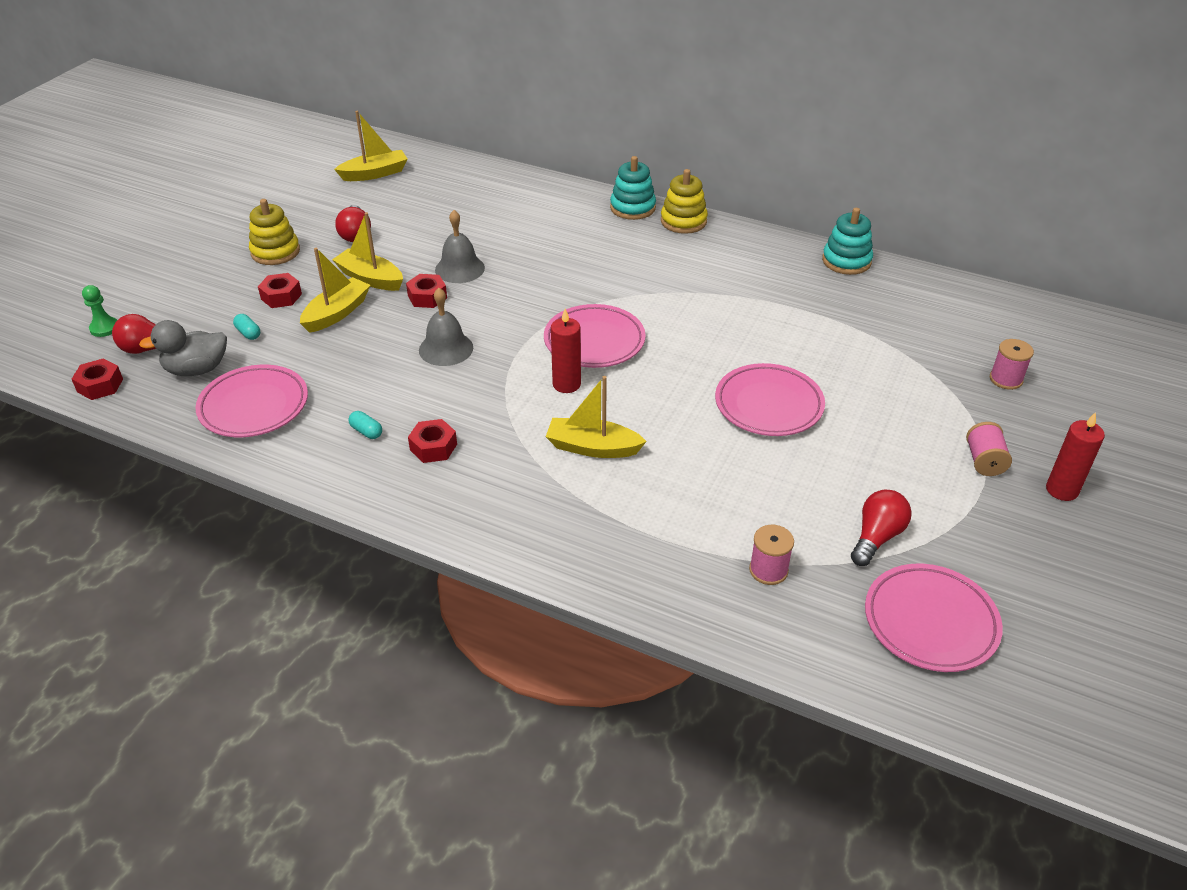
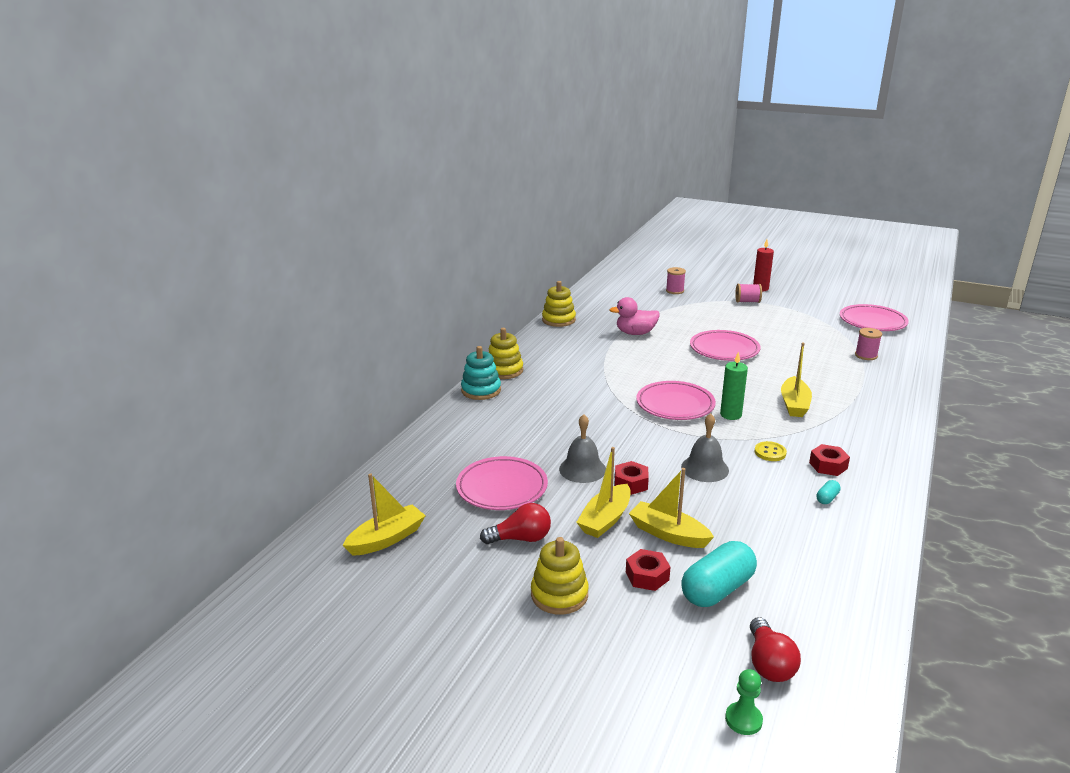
camera: 90 degrees left, 15 degrees down
(100, 385) = (848, 692): red nut -> none
(197, 369) = (790, 616): grey duck -> none
(248, 333) = (717, 589): turquoise capsule -> turquoise capsule, size x2.33
(254, 406) = (826, 566): pink plate -> pink plate (502, 488)
(375, 174) = (387, 539): yellow boat -> yellow boat turned 75 degrees clockwise
(471, 403) = (770, 452): none -> yellow button
(566, 384) = (730, 415): red candle -> green candle
(814, 325) = (635, 333): none -> pink duck
(846, 261) = (558, 320): turquoise stacking toy -> yellow stacking toy
(876, 537) = (822, 329): red light bulb -> none

